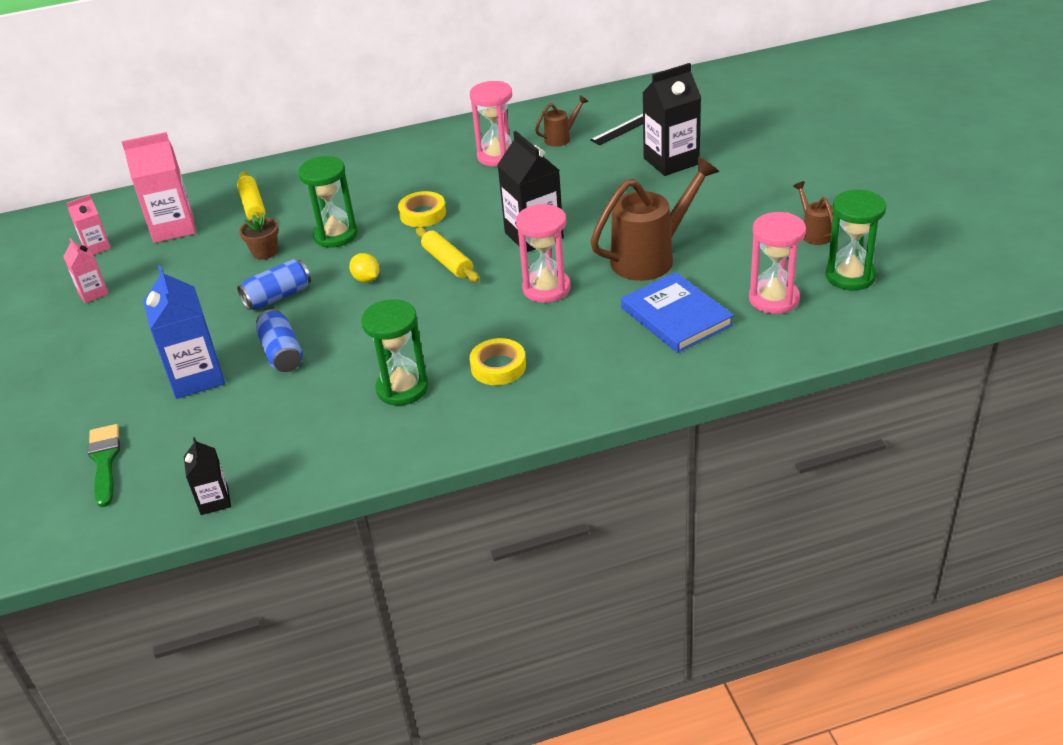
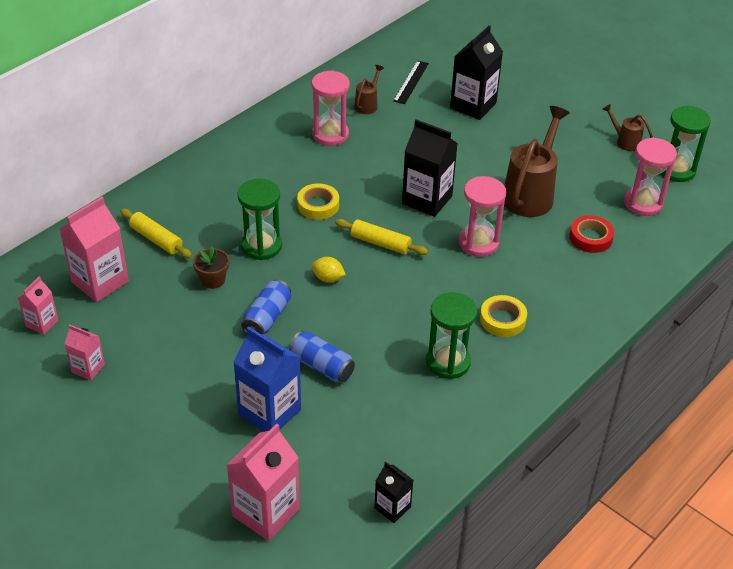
camera: 35 degrees left, 5 degrees up
(104, 461) = (266, 512): green brush -> pink carton
(676, 316) = (590, 238): blue book -> red tape

